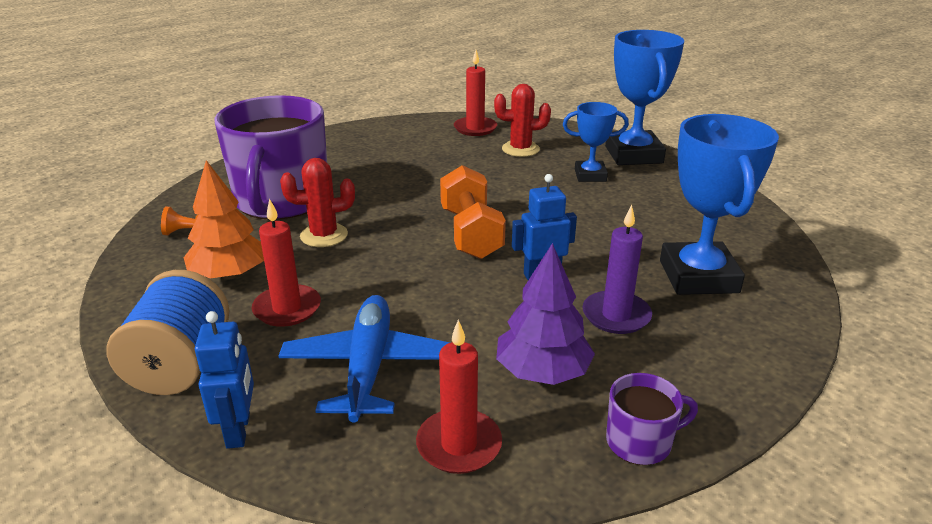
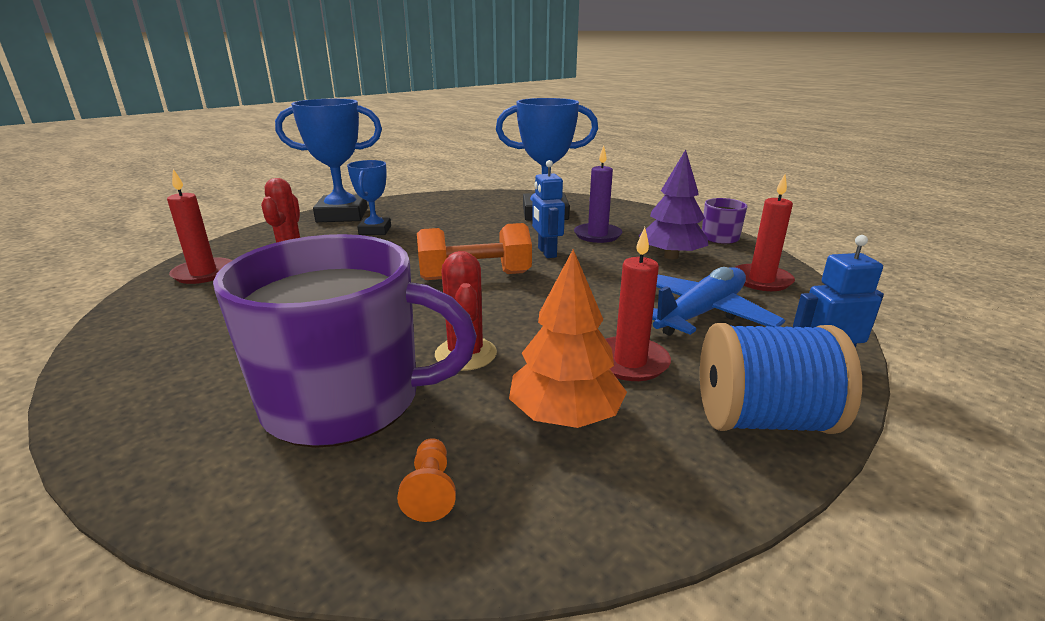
camera: 90 degrees left, 5 degrees down
(368, 366) = (700, 313): blue plane -> blue plane turned 135 degrees clockwise

